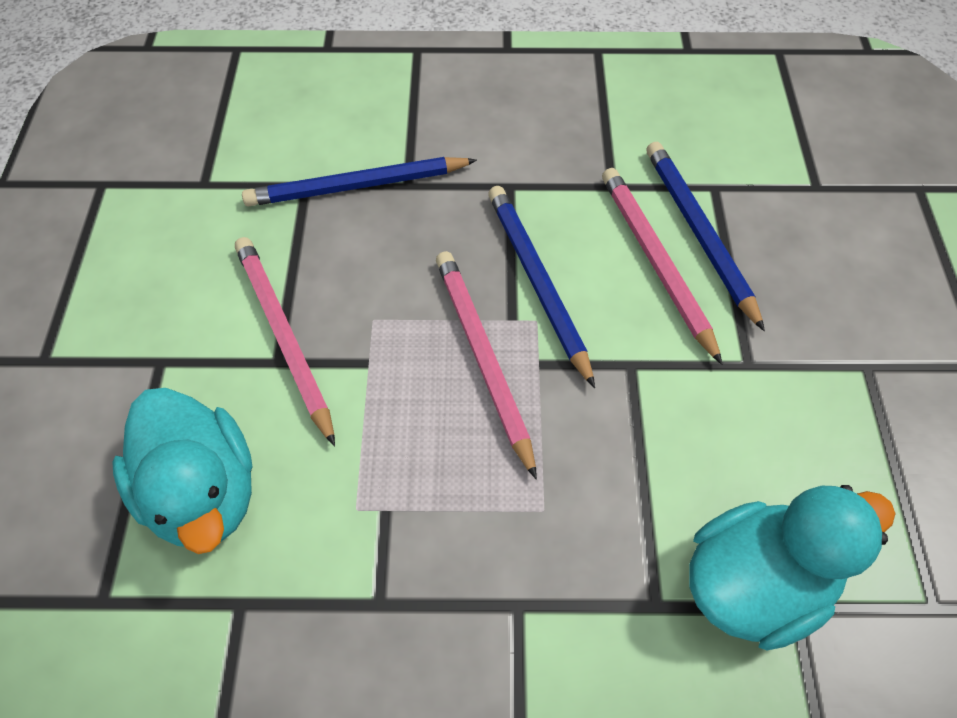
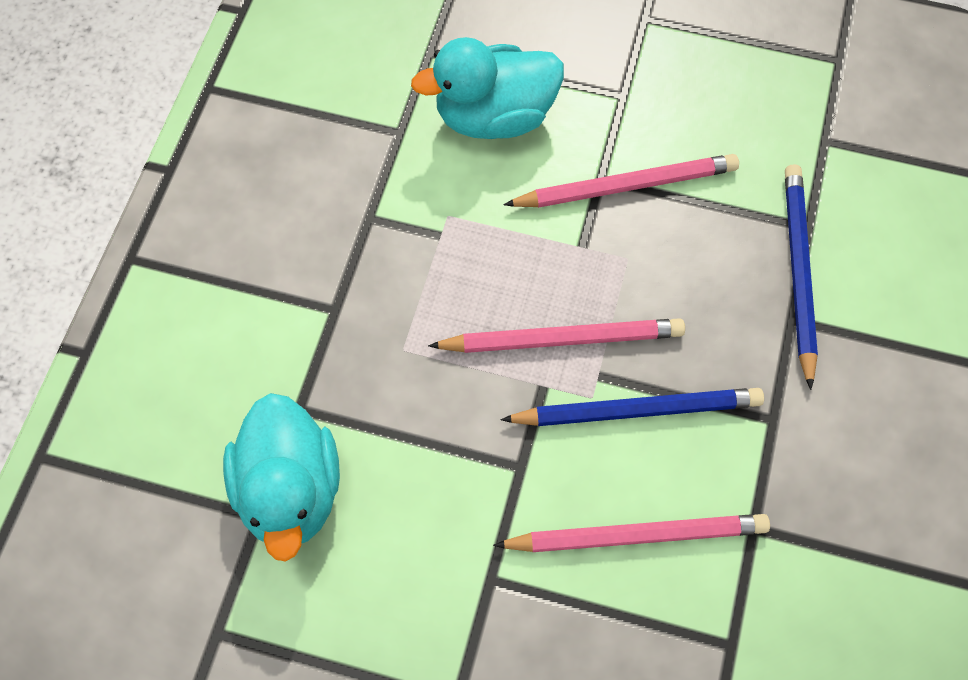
camera: 105 degrees right, 5 degrees up
(699, 233) = (666, 598): blue pencil -> none

